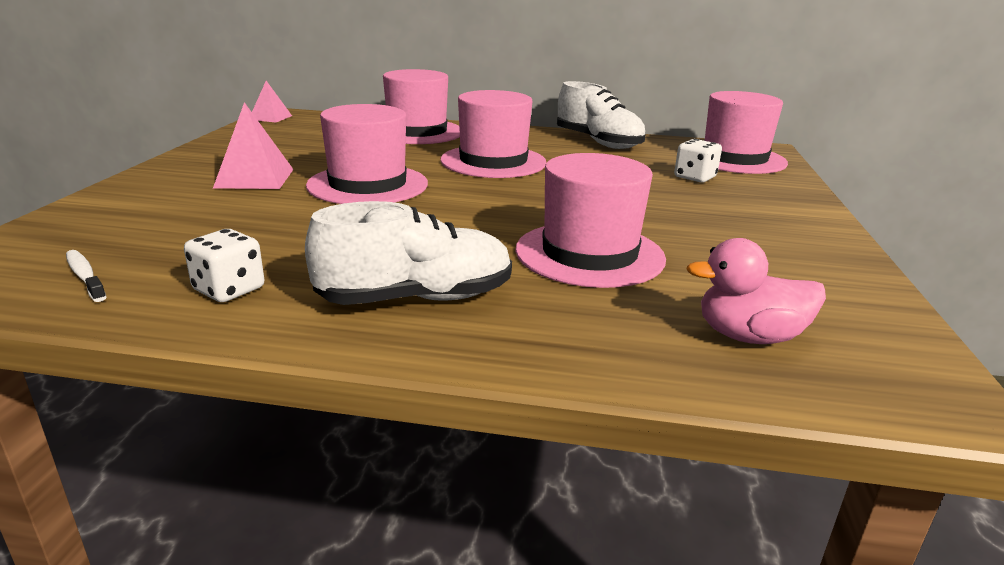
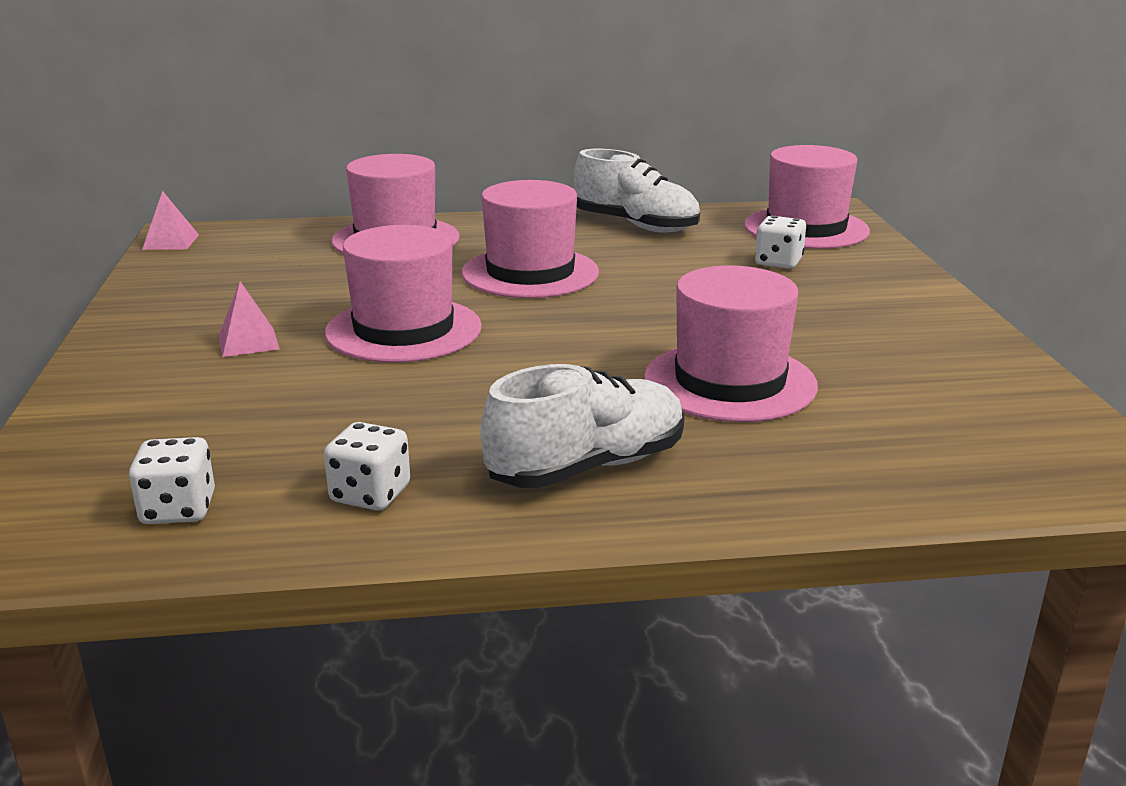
camera: 15 degrees left, 0 degrees up
(85, 276) = (178, 509): white toothbrush -> white dice
(254, 178) = (248, 342): pink pyramid -> pink pyramid, size x0.65
(749, 336) = (940, 448): pink duck -> none

